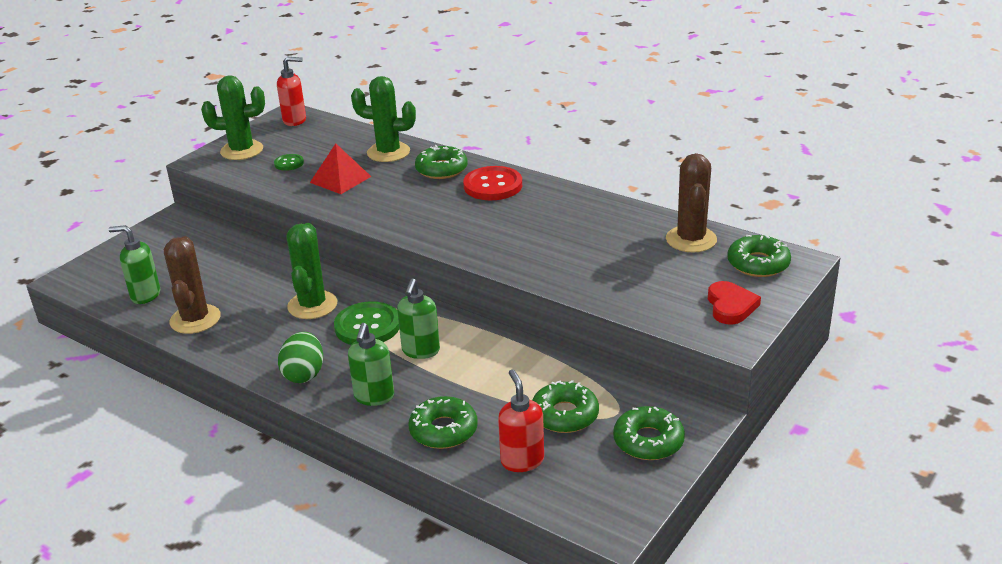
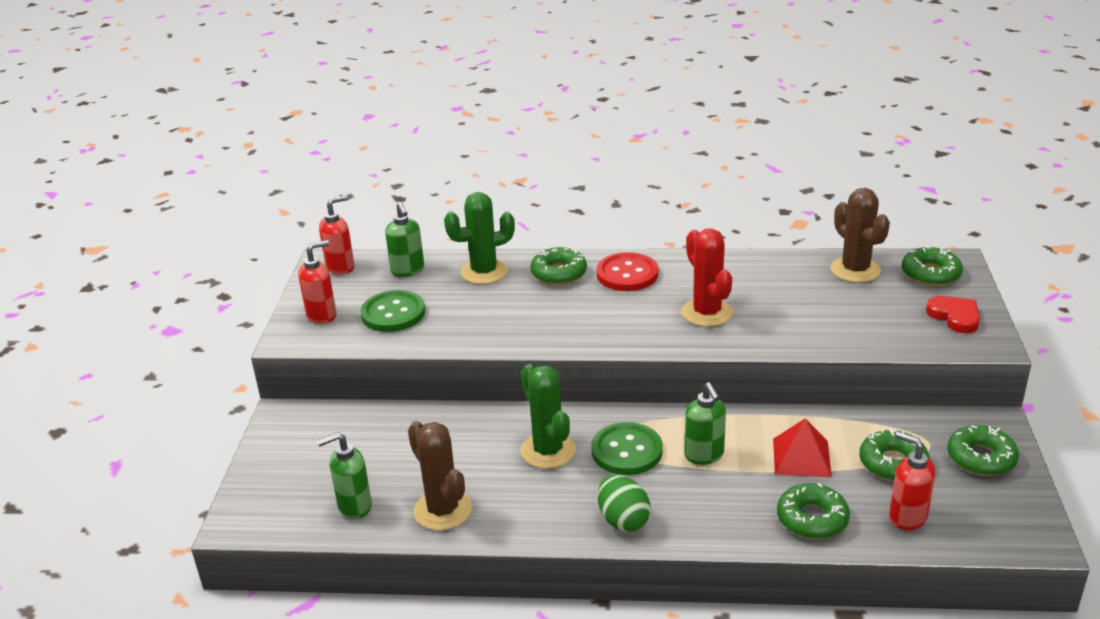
camera: 30 degrees left, 0 degrees up
(242, 150) = (322, 315): green cactus -> red soap dispenser
(289, 163) = (393, 313): green button -> green button, size x1.91
(340, 179) = (470, 313): red pyramid -> red pyramid (801, 457)
(374, 397) = (715, 515): green soap dispenser -> green soap dispenser (408, 270)
(517, 234) = (707, 313): none -> red cactus

